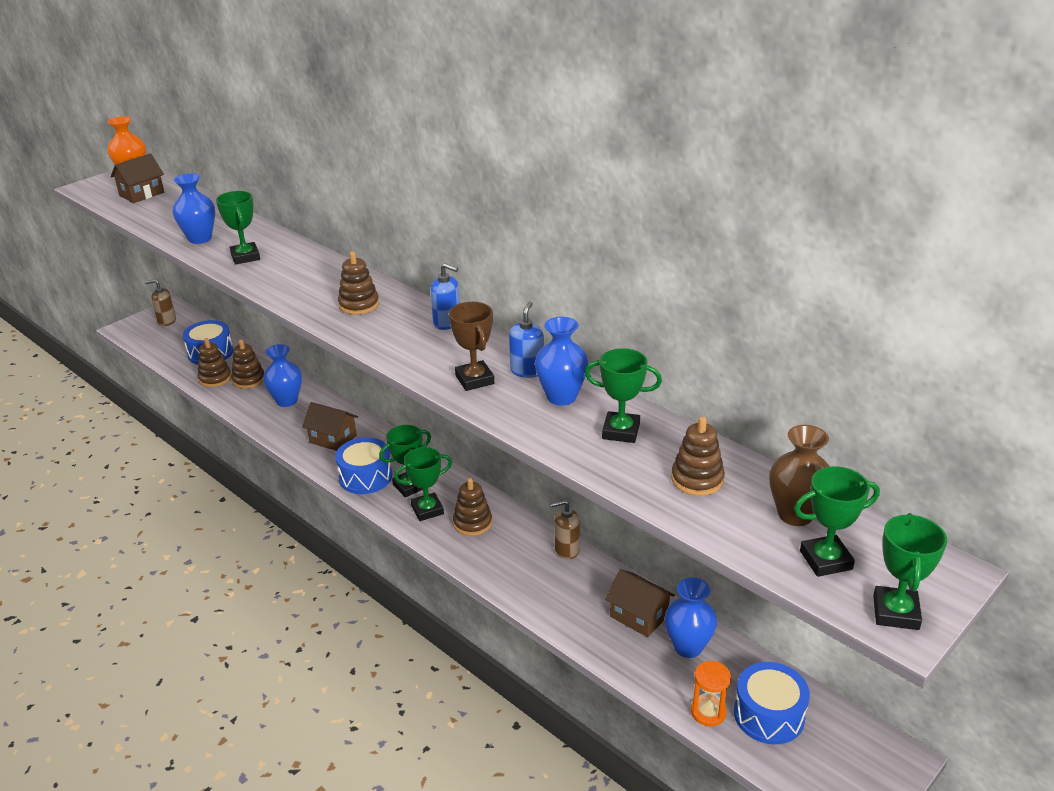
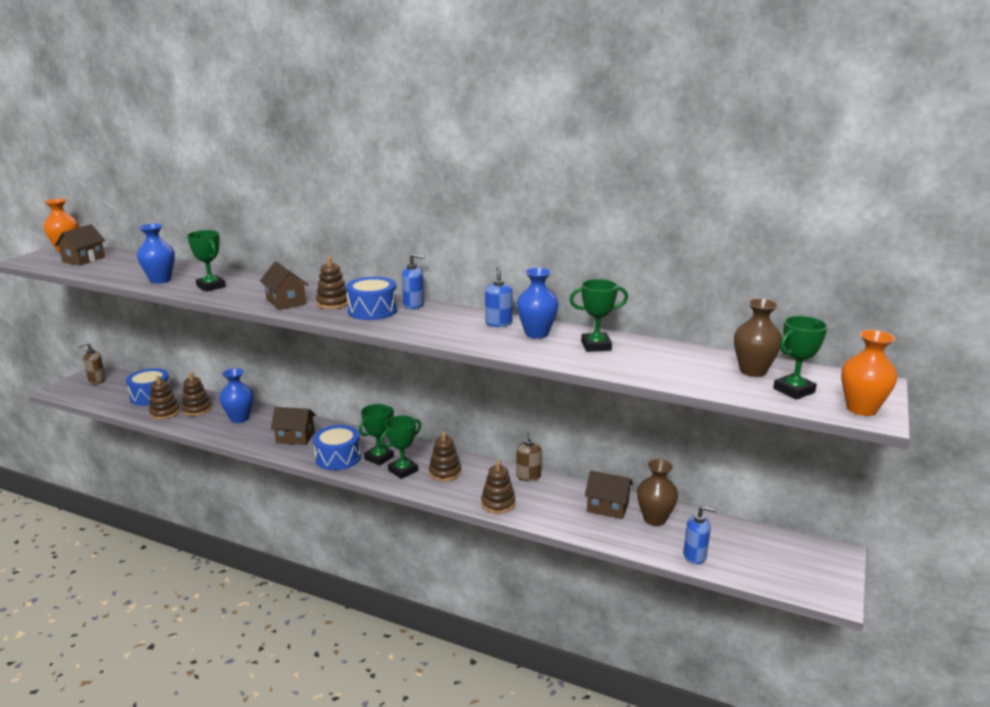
camera: 20 degrees left, 10 degrees down
(309, 294) = (286, 302): none -> brown house
(474, 380) = (462, 333): brown trophy -> none
(566, 550) = (528, 476): brown soap dispenser -> brown soap dispenser turned 60 degrees counterclockwise
(688, 647) = (654, 519): blue vase -> brown vase
(697, 479) = (671, 363): brown stacking toy -> brown stacking toy (498, 504)
(708, 712) = (695, 556): orange hourglass -> blue soap dispenser
(769, 715) = (737, 548): blue drum -> blue drum (372, 310)
(895, 612) = (861, 409): green trophy -> orange vase

